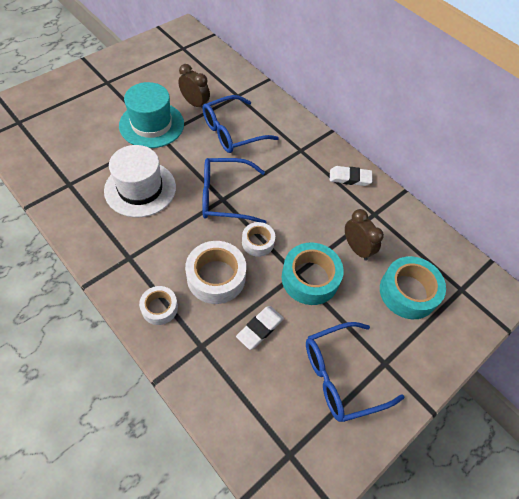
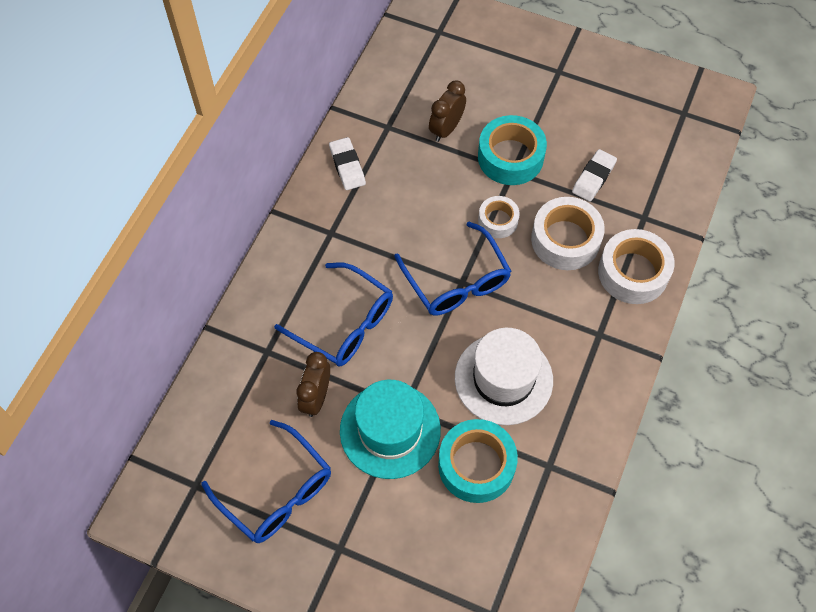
camera: 110 degrees left, 5 degrees up
(159, 308) = (633, 272): white tape -> white tape, size x1.70
(260, 328) = (593, 178): white eraser -> white eraser turned 75 degrees counterclockwise
(341, 376) = (593, 99): blue glasses -> blue glasses (276, 492)
(408, 292) = (471, 72): turquoise tape -> turquoise tape (476, 465)

